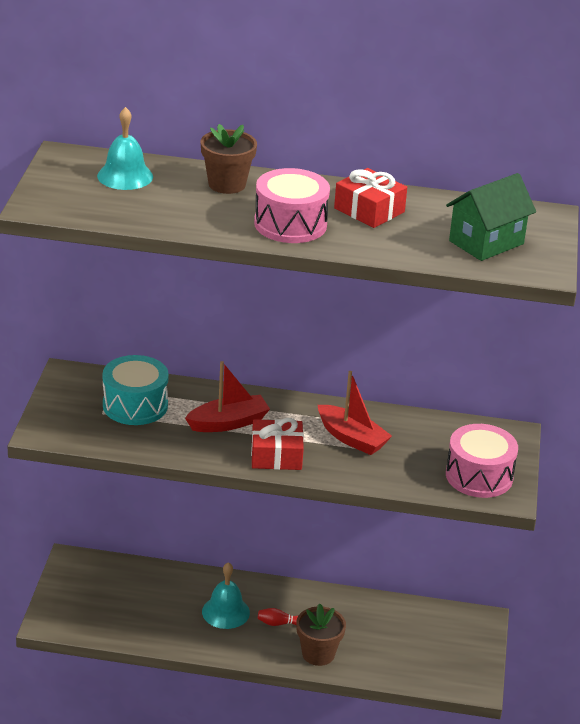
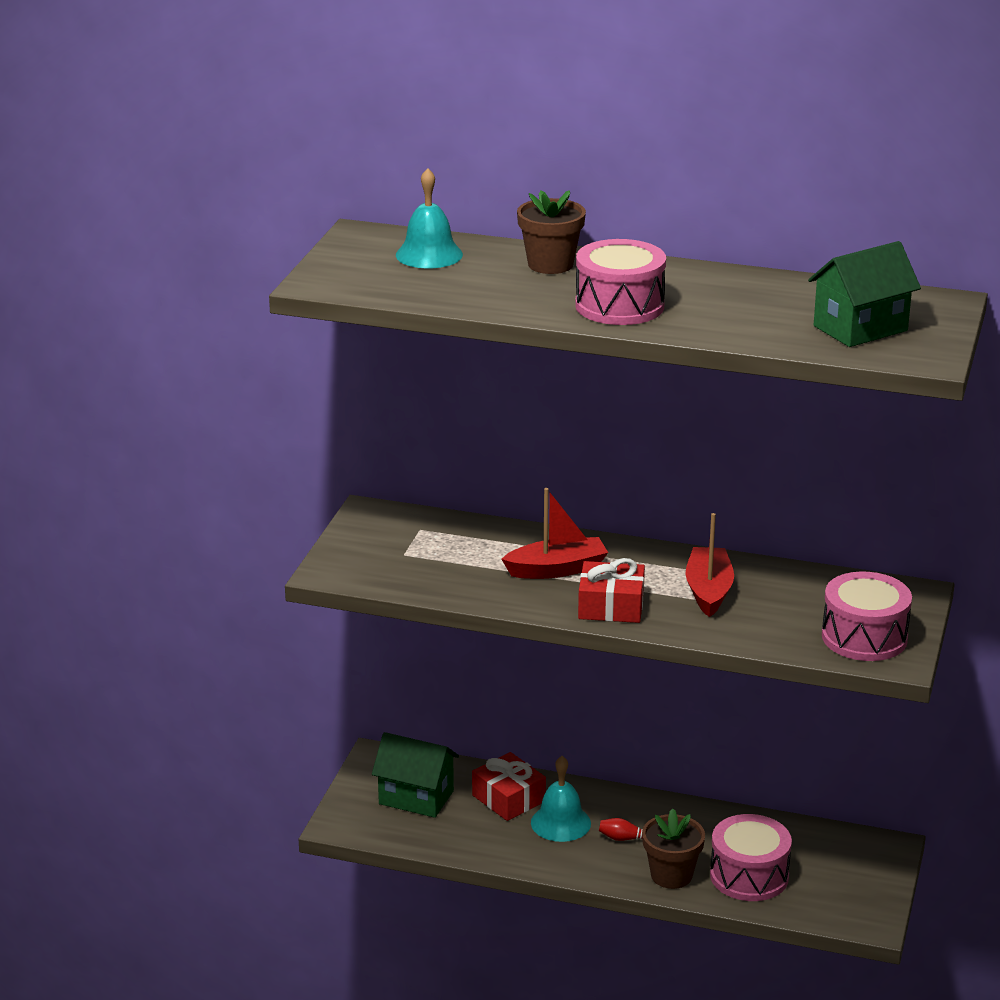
camera: 10 degrees right, 5 degrees down
(107, 595) = (416, 797): none -> green house
(135, 405) = (445, 547): turquoise drum -> none
(352, 438) = (708, 591): red boat -> red boat turned 135 degrees counterclockwise
(369, 210) = (720, 293): red gift -> red gift (508, 798)
(378, 651) = (749, 875): none -> pink drum

